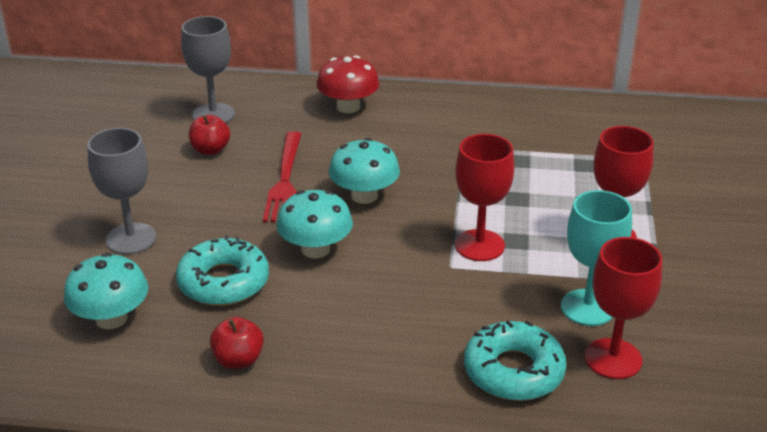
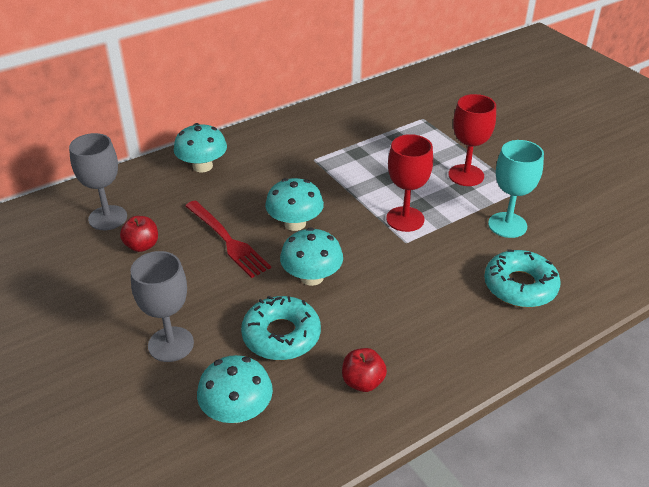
camera: 40 degrees left, 5 degrees up
(348, 107) = (202, 166): red mushroom -> turquoise mushroom
(613, 359) = (556, 247): red goblet -> none

